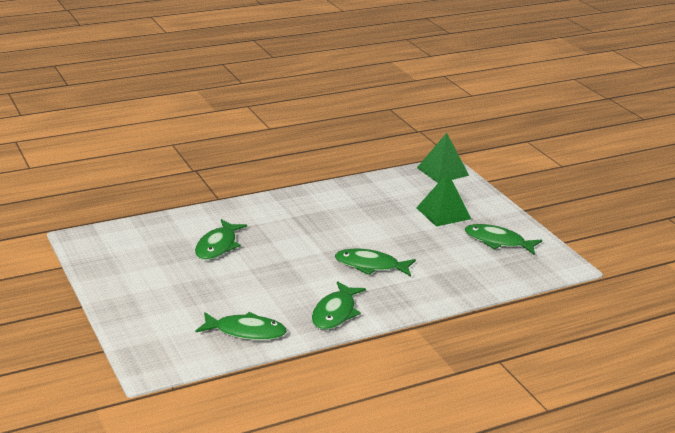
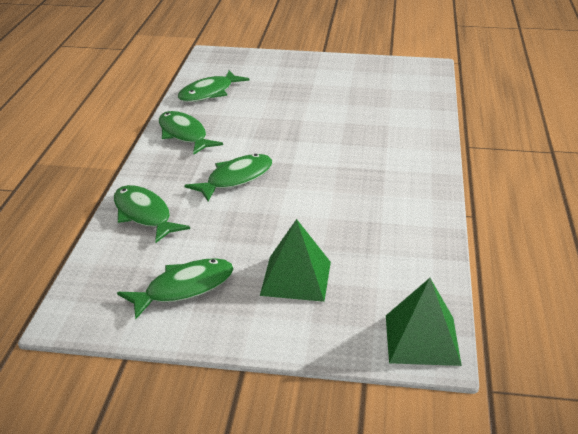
camera: 125 degrees right, 5 degrees up
(218, 246) = (357, 116): green fish -> green fish (144, 215)

